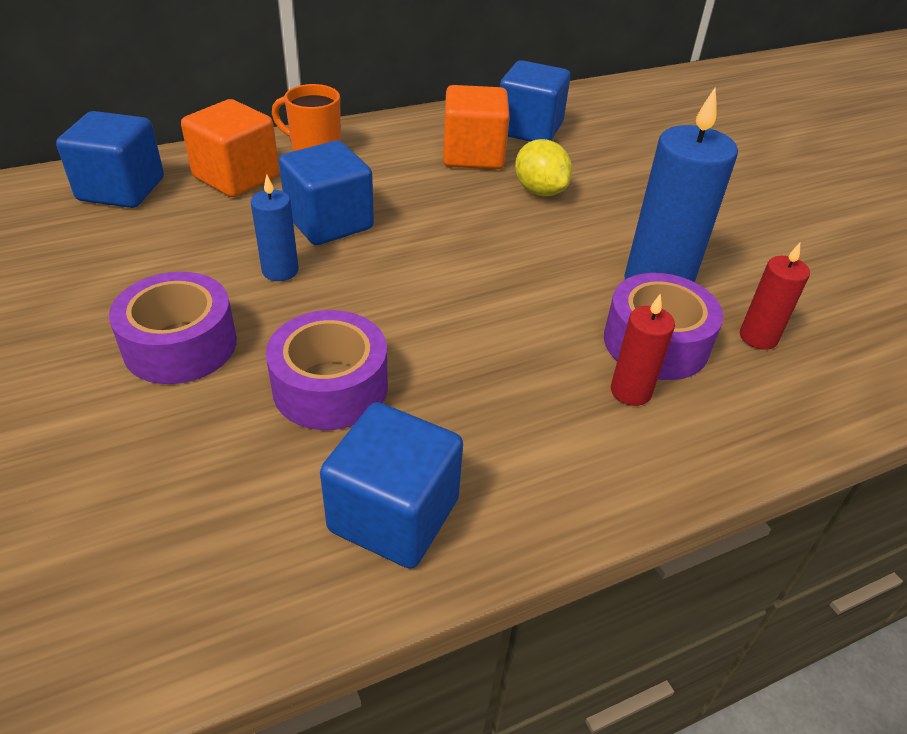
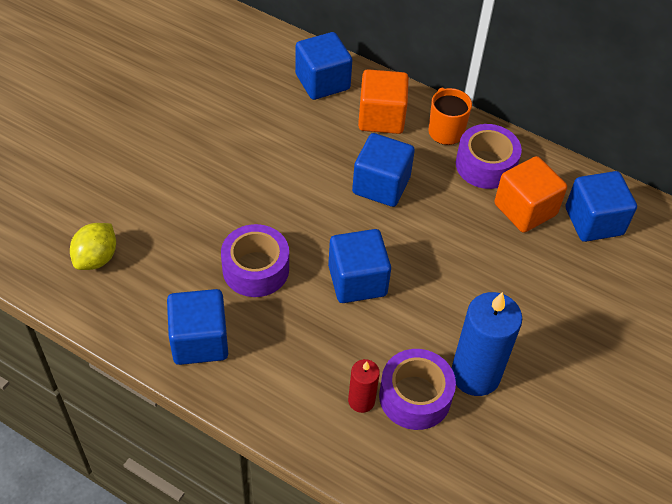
camera: 55 degrees right, 10 degrees up
(180, 345) = (234, 194): purple tape -> purple tape (485, 165)
(280, 271) = (320, 193): blue candle -> none
(445, 306) = (357, 280): none -> blue cube
(540, 191) = (519, 266): yellow lemon -> yellow lemon (96, 258)
(758, 337) = (469, 450): red candle -> none

